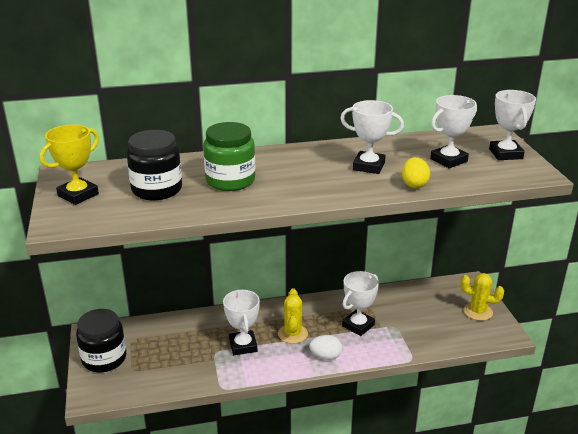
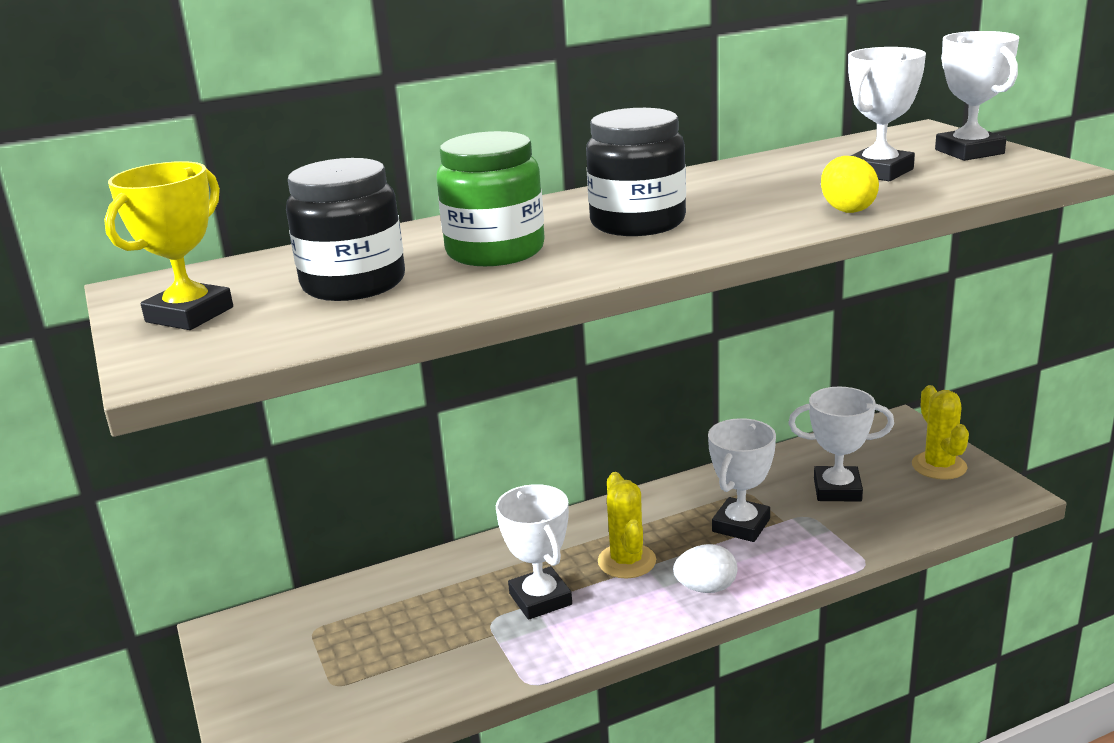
camera: 10 degrees left, 5 degrees down
(104, 359) = (267, 675): black jar -> black jar (637, 223)
(368, 166) = (743, 198): white trophy -> white trophy (837, 490)
(478, 312) = (939, 466): yellow cactus -> yellow cactus turned 75 degrees clockwise

